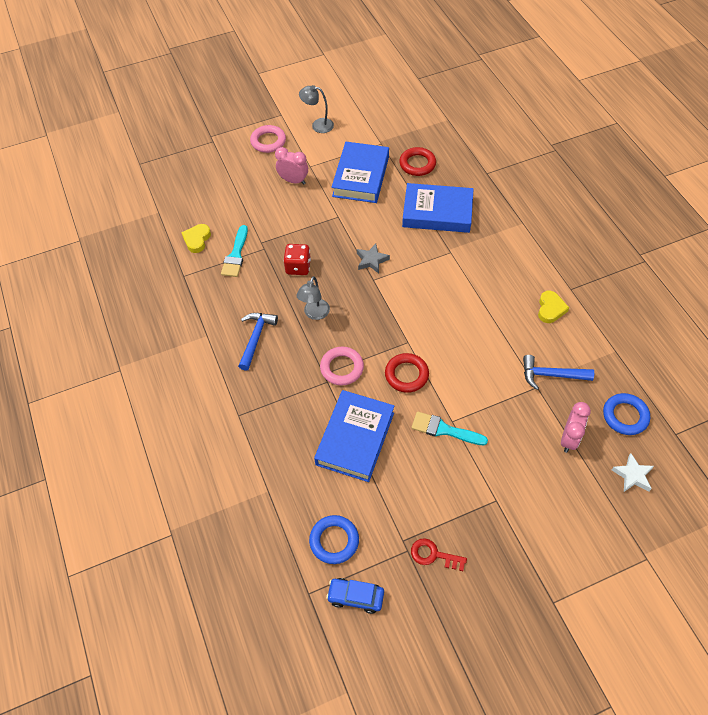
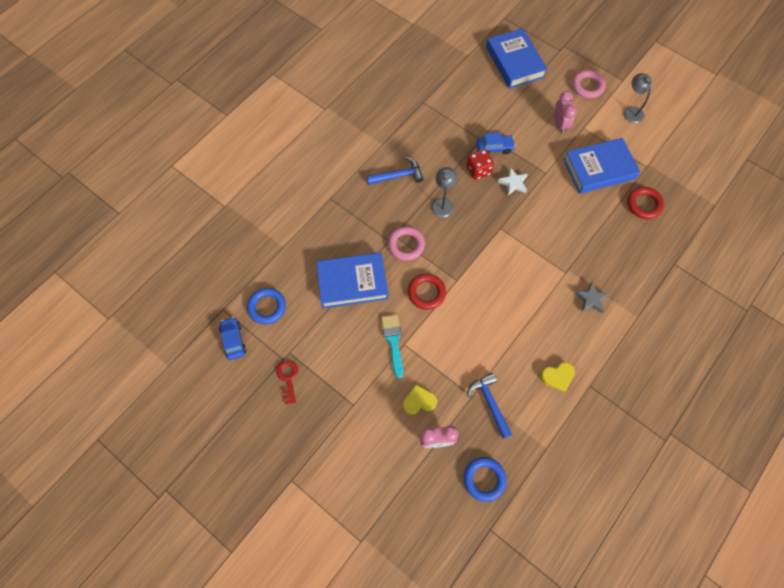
camera: 60 degrees right, 10 degrees up
(197, 240) = (460, 92): yellow heart -> yellow heart (419, 401)
(236, 255) = (462, 124): turquoise brush -> none
(282, 242) = (494, 147): none -> blue car
(314, 314) = (442, 203): grey lamp -> grey lamp turned 105 degrees clockwise
(371, 260) = (518, 218): grey star -> grey star (590, 299)
(437, 212) = (601, 243): blue book -> blue book (514, 62)
(632, 475) = (430, 505): white star -> white star (513, 183)

